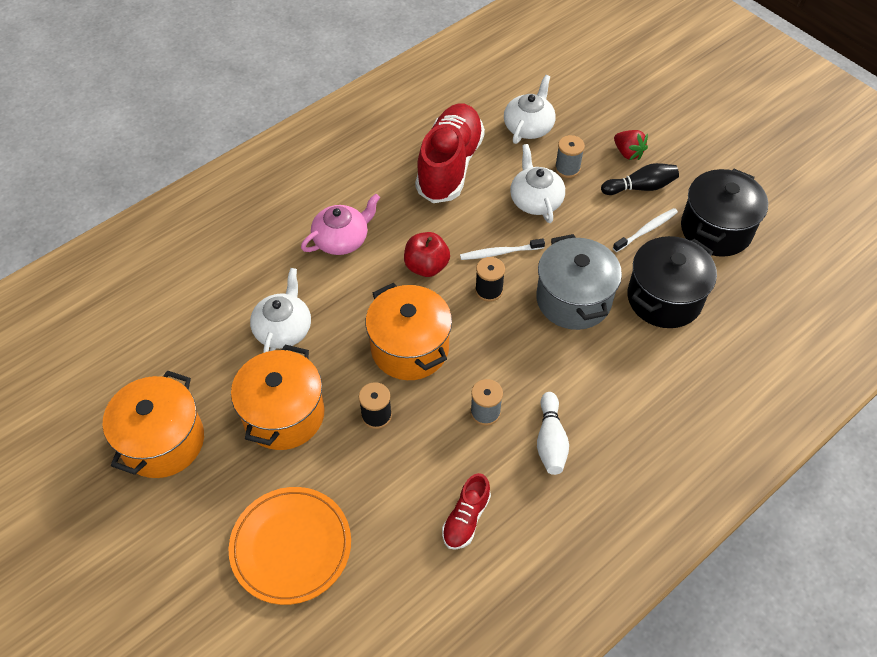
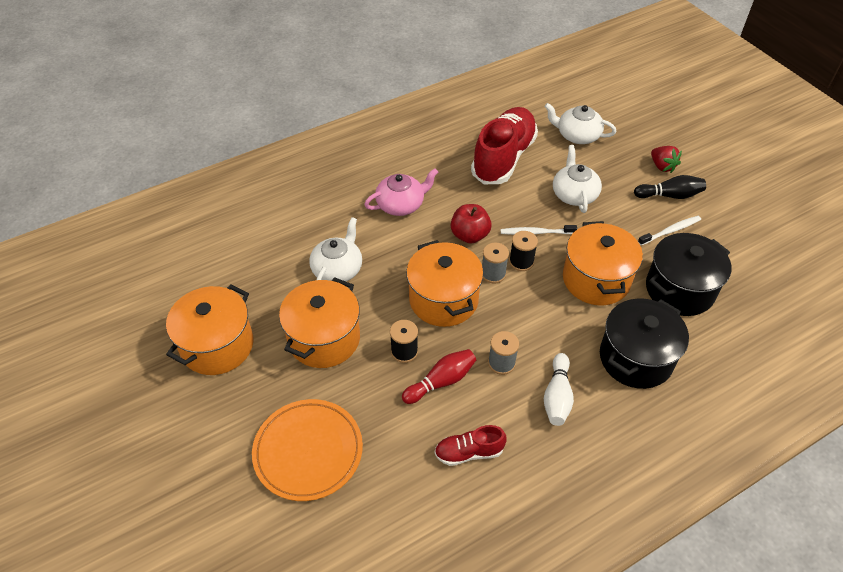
camera: 10 degrees right, 5 degrees down
(423, 444) = (441, 381): none -> red bowling pin
(466, 518) = (469, 452): red shoe -> red shoe turned 45 degrees clockwise
(529, 126) = (577, 135): white teapot -> white teapot turned 105 degrees counterclockwise
(567, 168) = (606, 172): grey spool -> grey spool (493, 274)
(573, 300) = (596, 280): grey pot -> orange pot
(716, 229) = (734, 238): black pot -> black pot (635, 358)

